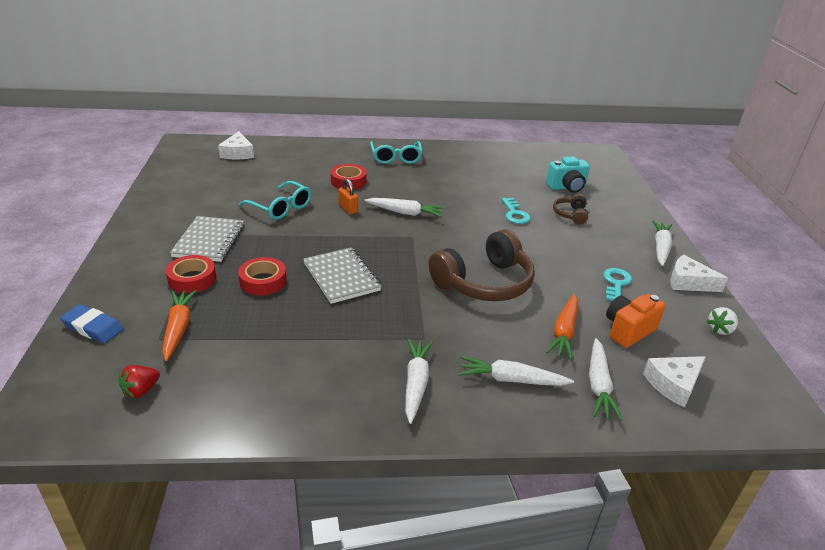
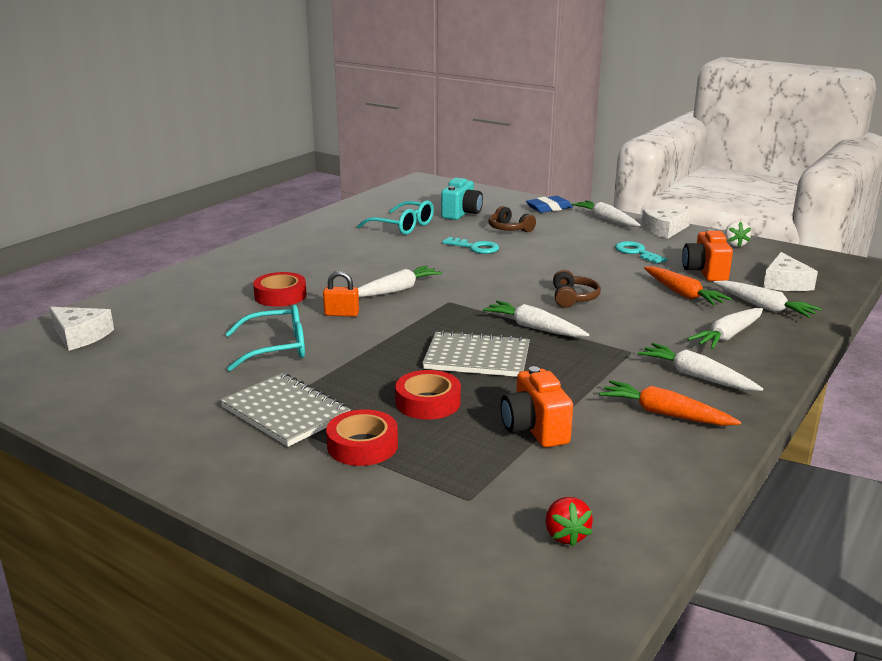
camera: 50 degrees left, 10 degrees down
(93, 327) = (386, 544): blue eraser -> blue eraser (549, 208)
(178, 328) = (462, 480): orange carrot -> orange carrot (664, 414)
(264, 334) = (534, 429): none -> orange camera
(396, 158) = (271, 258): turquoise glasses -> turquoise glasses (403, 226)
(412, 283) = (534, 328): none -> white carrot
(484, 283) = (573, 298): brown headphones -> brown headphones, size x0.48

